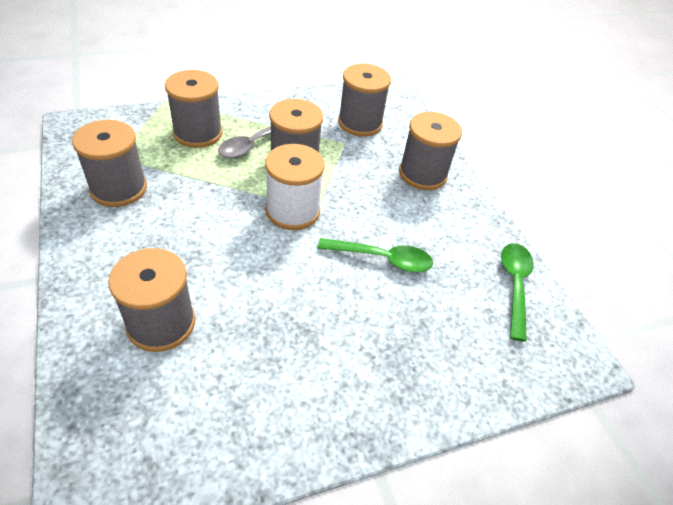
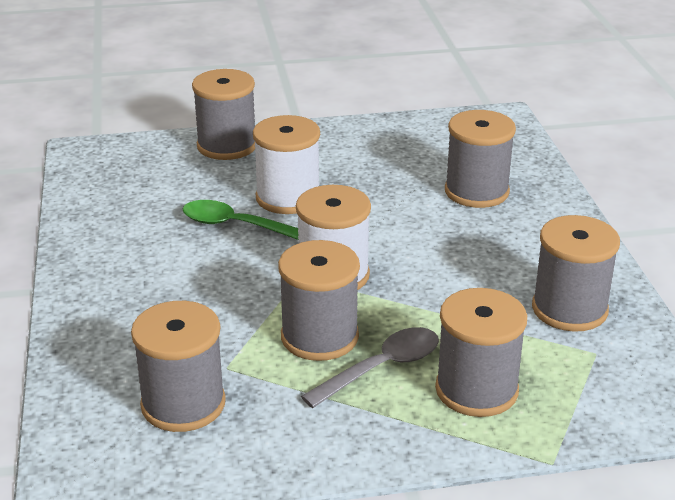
camera: 165 degrees left, 15 degrees down
(349, 299) = (288, 197): none -> white spool
(422, 174) = (124, 314): grey spool -> grey spool (227, 146)
(514, 285) = (98, 199): green spoon -> none

